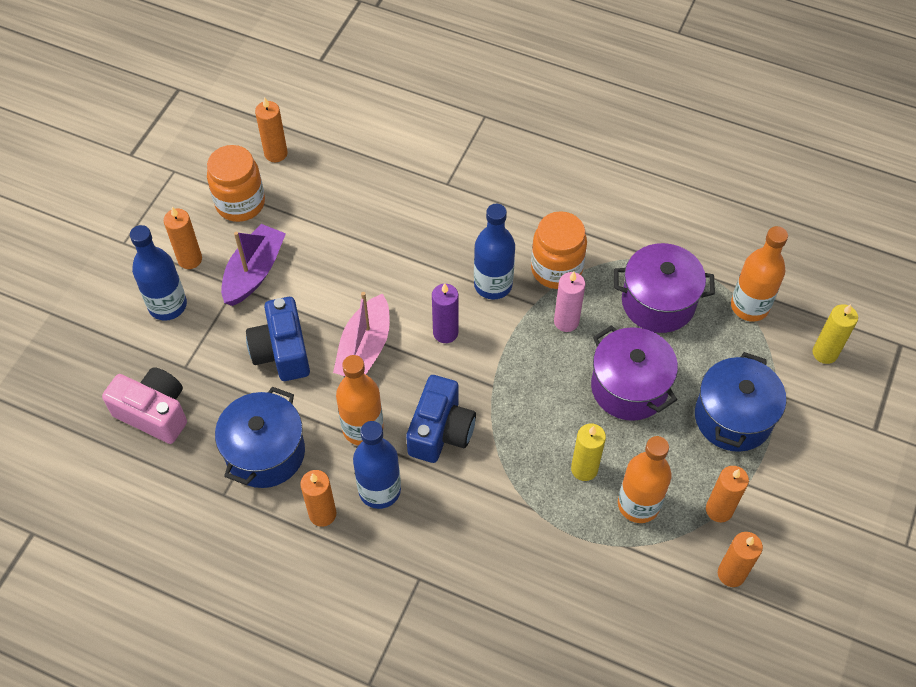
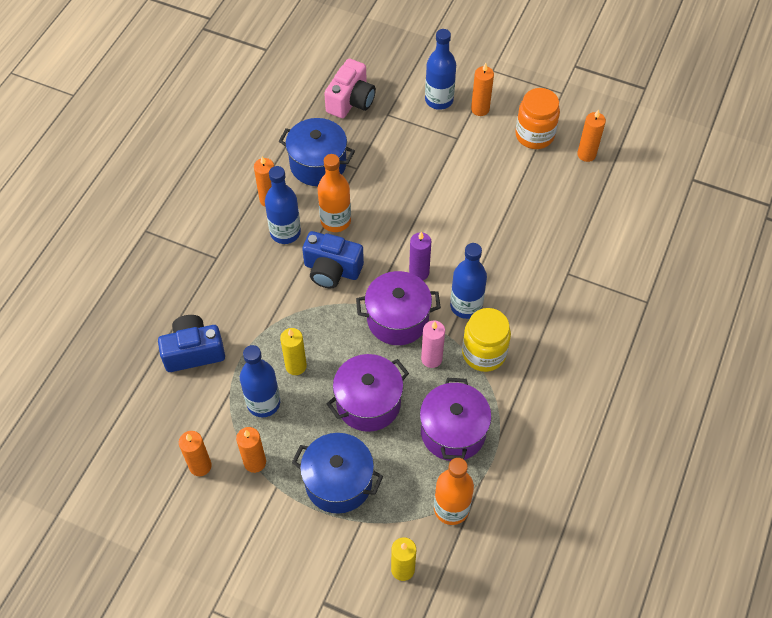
camera: 90 degrees right, 0 degrees up
(254, 272) = (470, 148): purple boat -> none
(282, 351) = (401, 169): blue camera -> blue camera (193, 351)
(365, 348) = (404, 220): pink boat -> none
(513, 356) = (397, 319): none -> purple pot
(556, 269) = (484, 353): orange jar -> yellow jar
(638, 504) = (263, 403): orange bottle -> blue bottle

